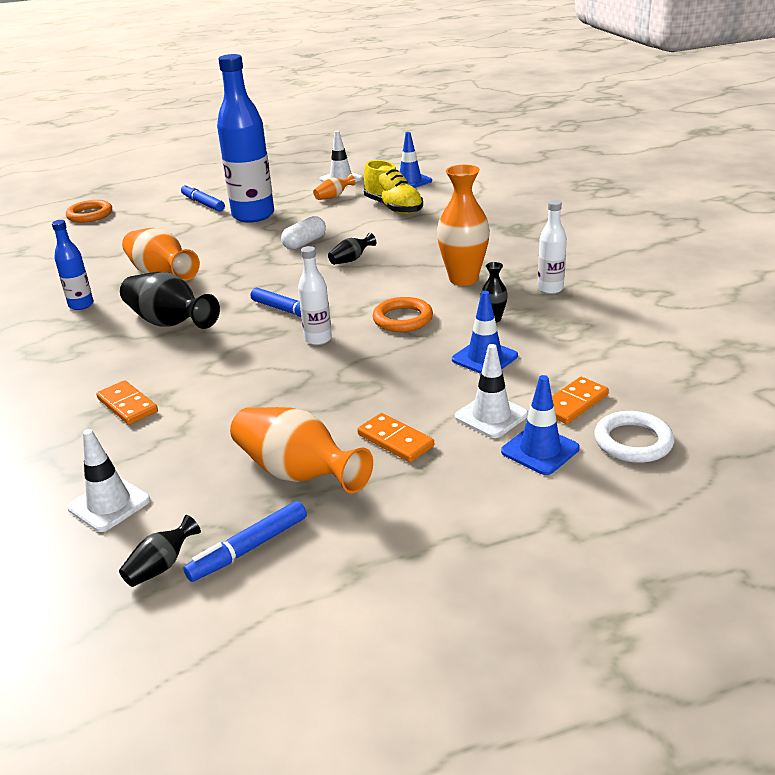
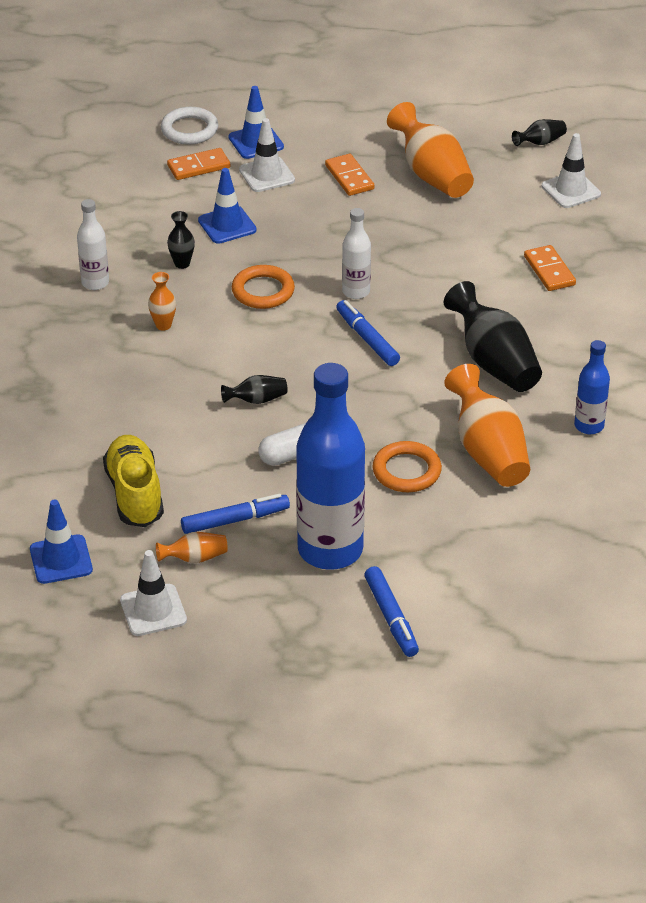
camera: 160 degrees left, 10 degrees up
(90, 215) = (572, 652): orange ring -> orange ring (406, 471)
(249, 548) = (482, 137): blue marker -> blue marker (235, 520)
(463, 279) = (163, 325): orange vase -> orange vase, size x0.48

